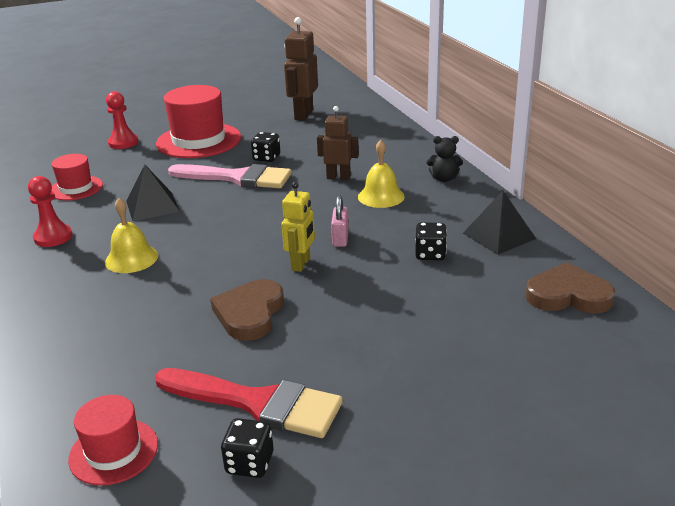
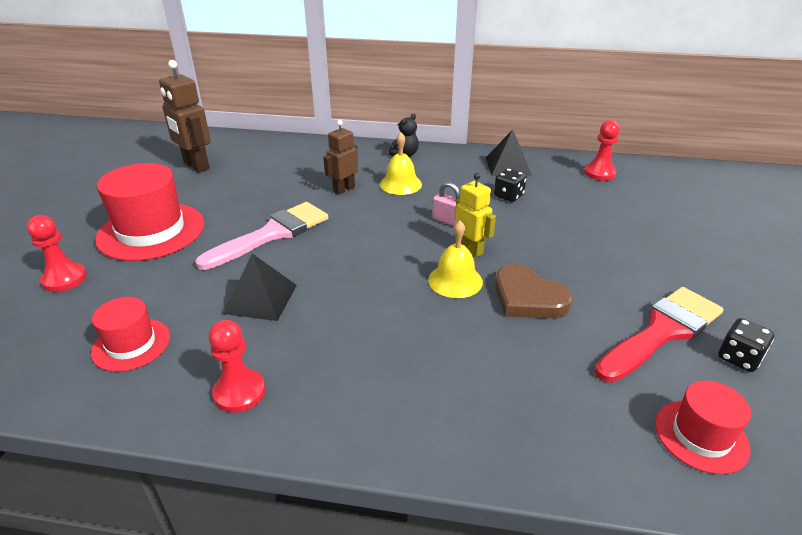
camera: 60 degrees left, 5 degrees up
(131, 258) = (361, 341): yellow bell -> yellow bell (455, 280)
(266, 158) = (254, 208): black dice -> none
(568, 295) = (599, 173): brown heart -> red pawn

